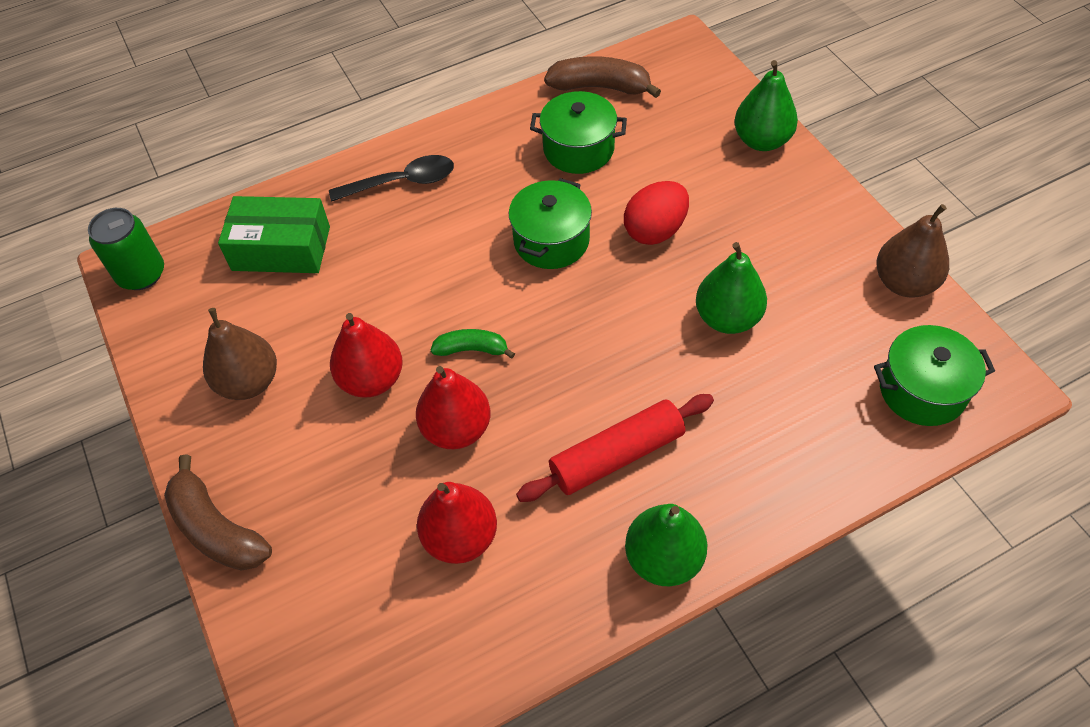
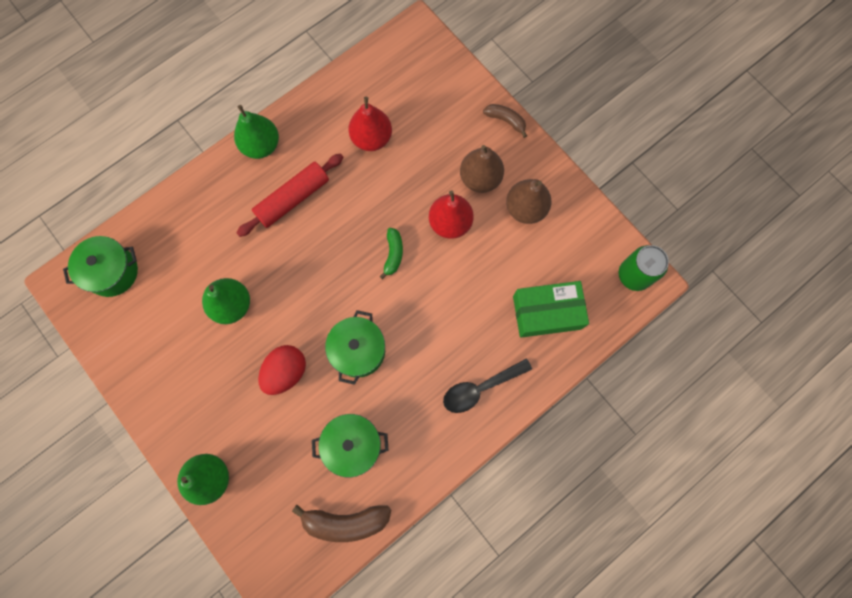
camera: 165 degrees right, 20 degrees up
(216, 529) = (506, 121): brown banana -> brown banana, size x0.60
(456, 429) = (389, 199): red pear -> none
(472, 349) = (393, 254): green banana -> green banana turned 75 degrees counterclockwise
(904, 283) = (114, 353): brown pear -> brown pear (480, 178)

